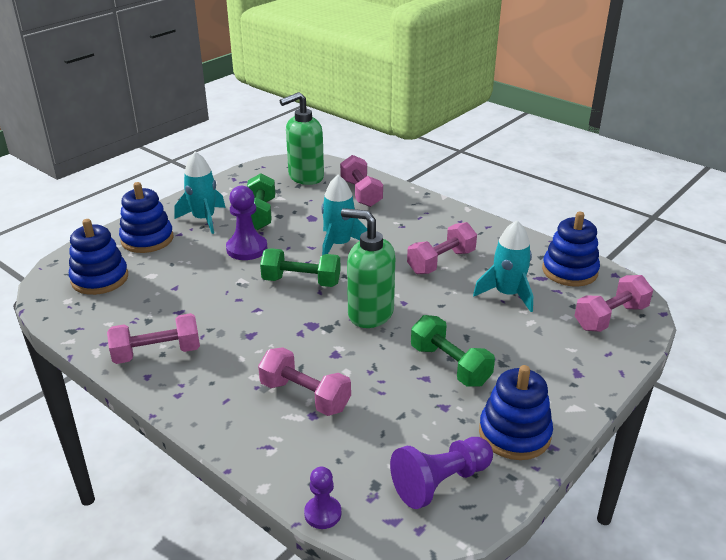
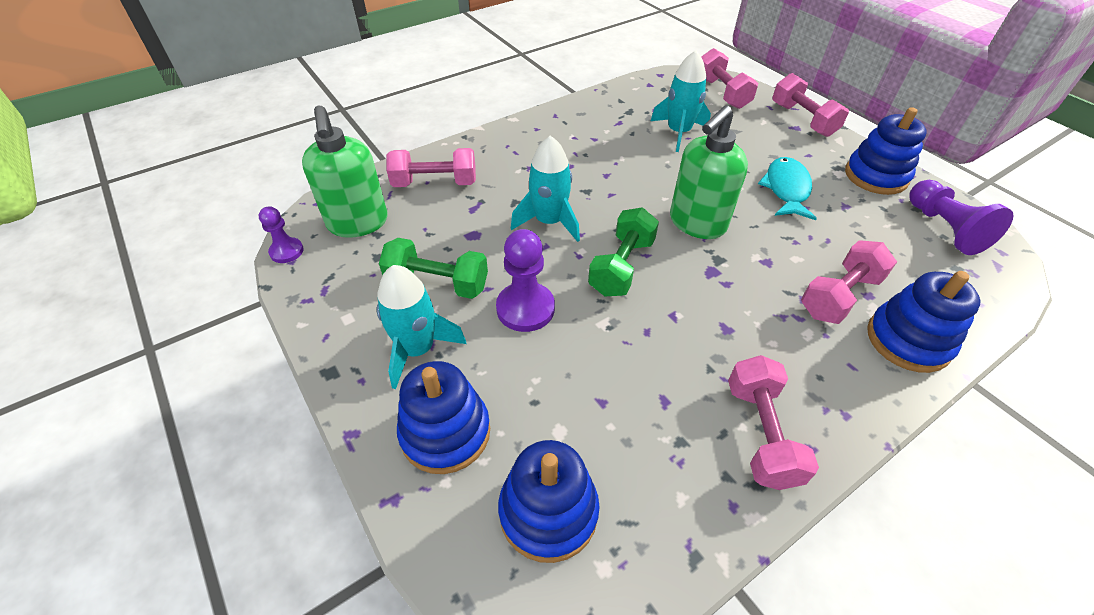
camera: 75 degrees left, 15 degrees up
(322, 513) = (1005, 309): purple pawn -> purple pawn (286, 251)
(441, 262) = (612, 157): pink dumbbell -> pink dumbbell (802, 120)
(450, 365) = (786, 189): green dumbbell -> turquoise fish
(569, 271) = (649, 93): blue stacking toy -> blue stacking toy (908, 340)

